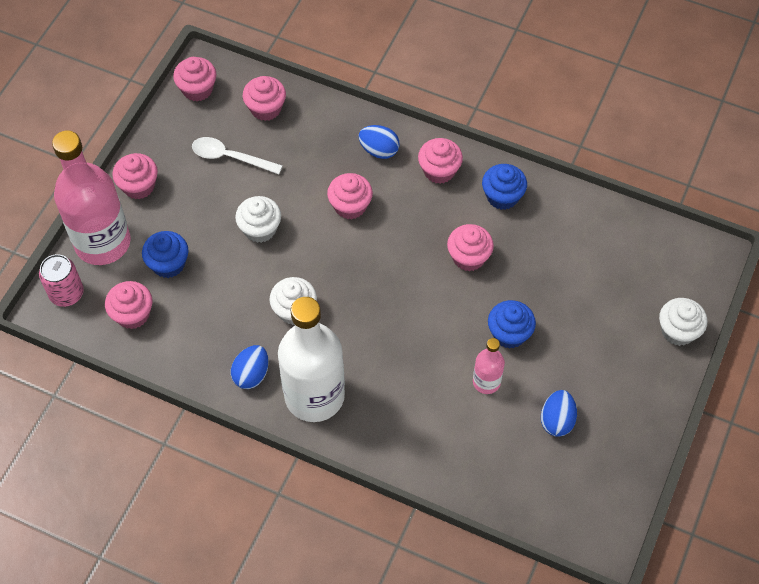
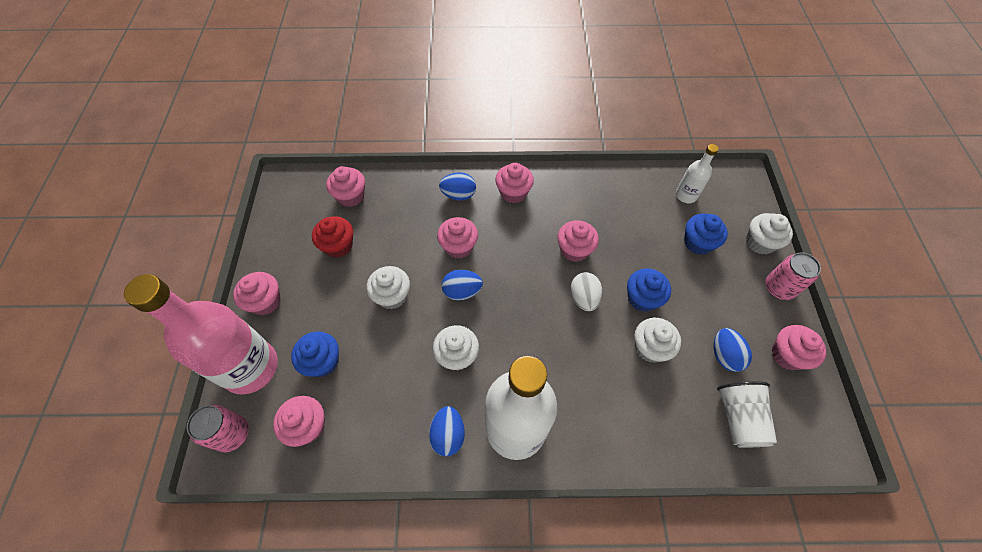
camera: 25 degrees left, 0 degrees up
(197, 89) = (285, 202): pink cupcake -> pink cupcake (787, 355)
(230, 157) = (338, 246): white spoon -> red cupcake
(330, 252) = (462, 291): none -> blue egg
(449, 309) = (584, 298): none -> white egg
(486, 382) = (650, 347): pink bottle -> white cupcake
(502, 196) = (571, 194): blue cupcake -> blue cupcake (698, 243)
(531, 478) = (738, 418): none -> white cup
(630, 248) = (686, 195): none -> white bottle
(663, 383) = (779, 288): none -> pink can

